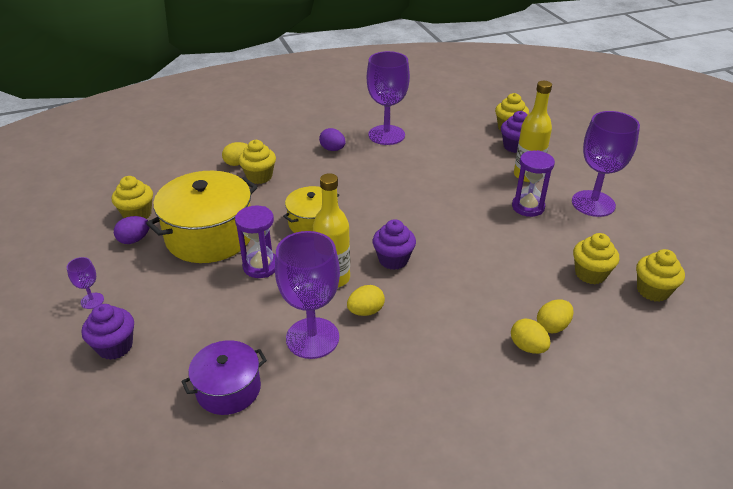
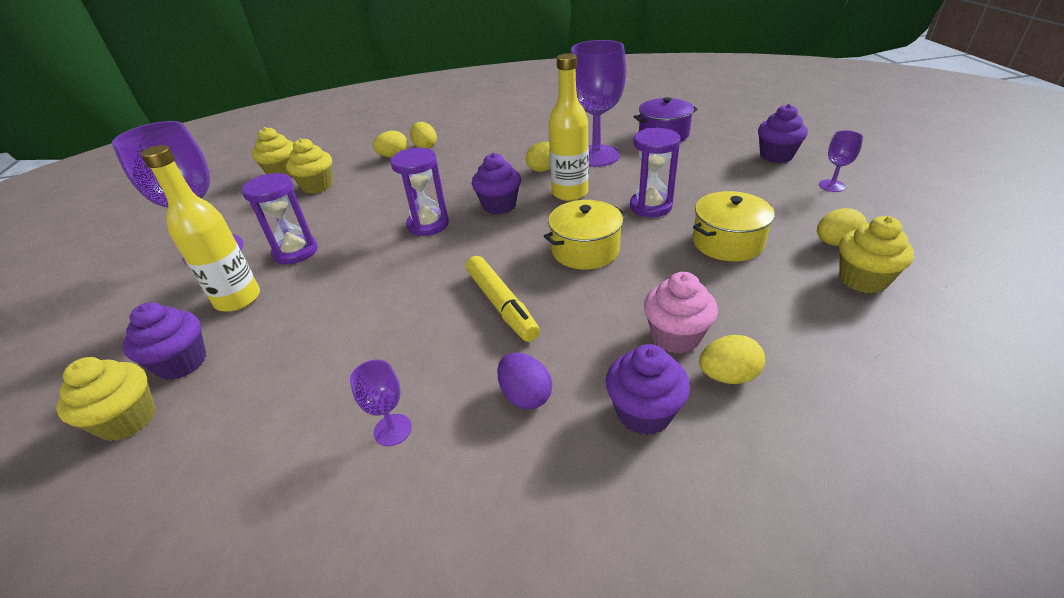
camera: 165 degrees left, 0 degrees up
(134, 240) = (835, 243): purple egg -> yellow egg
(210, 235) = (727, 242): yellow pot -> yellow pot, size x0.58
(259, 176) = (675, 337): yellow cupcake -> pink cupcake
(279, 148) = (644, 412): none -> purple cupcake
(359, 184) = (501, 305): none -> yellow marker
(386, 135) = (392, 430): purple goblet -> purple goblet, size x0.44
(443, 236) = (428, 225): none -> purple hourglass

